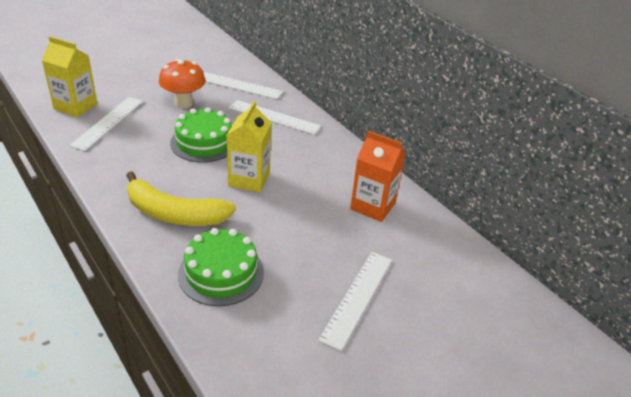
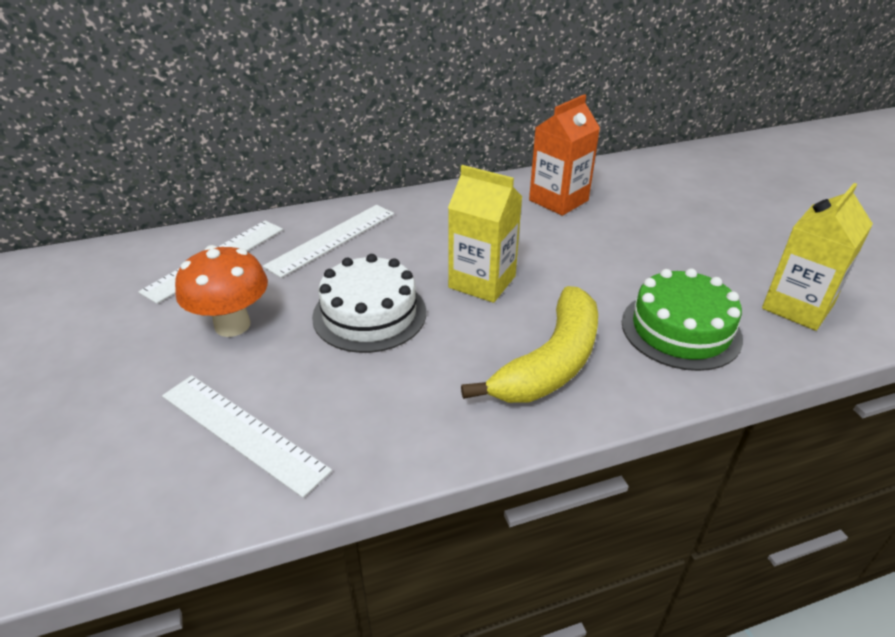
camera: 70 degrees left, 0 degrees up
(75, 106) = (142, 487): yellow carton -> yellow carton (797, 307)
(204, 142) = (369, 314): green cake -> white cake
(357, 298) = (713, 237): white ruler -> none

